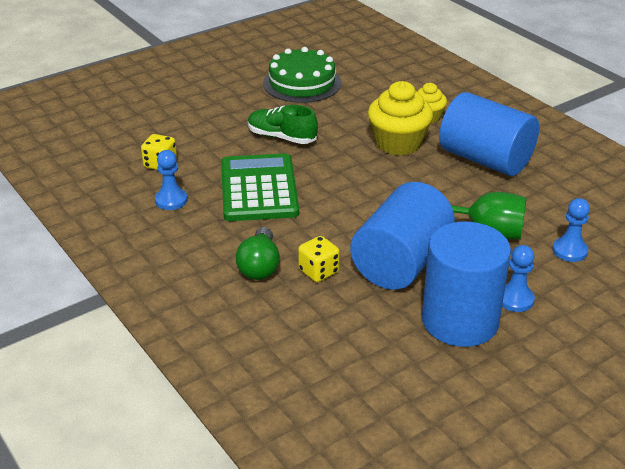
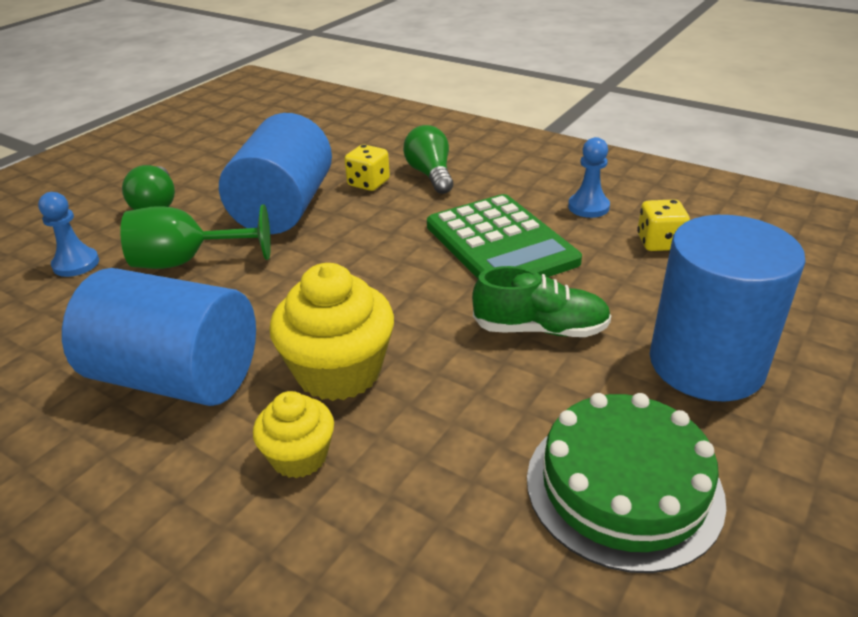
camera: 160 degrees right, 0 degrees up
(460, 321) = (215, 178): blue cylinder -> blue cylinder (706, 363)
(515, 299) = (156, 204): blue pawn -> green light bulb

